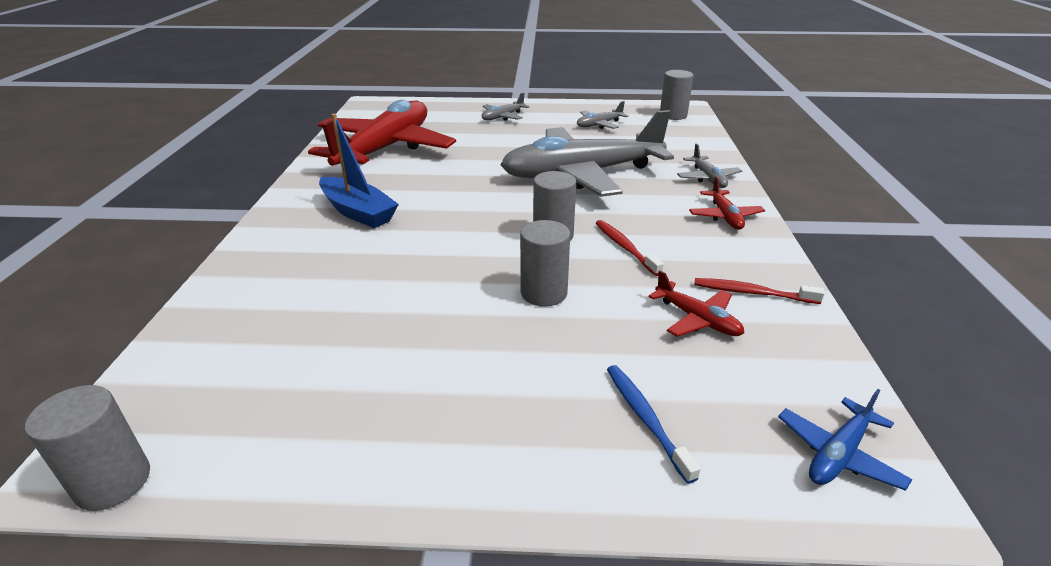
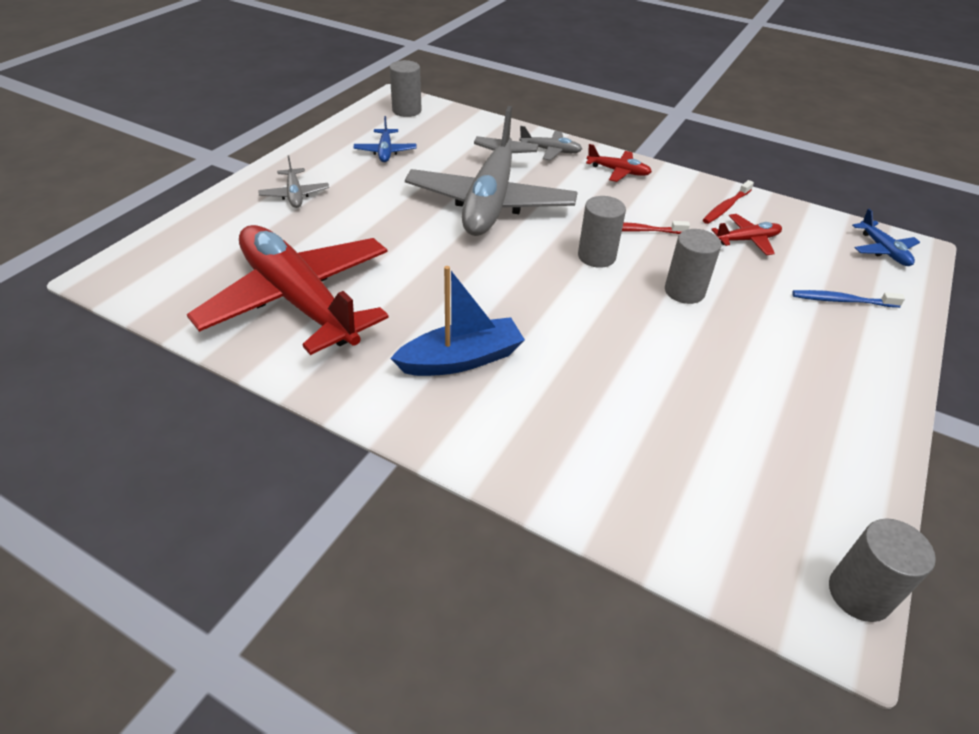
camera: 65 degrees left, 10 degrees up
(599, 125) = (385, 151): grey plane -> blue plane

